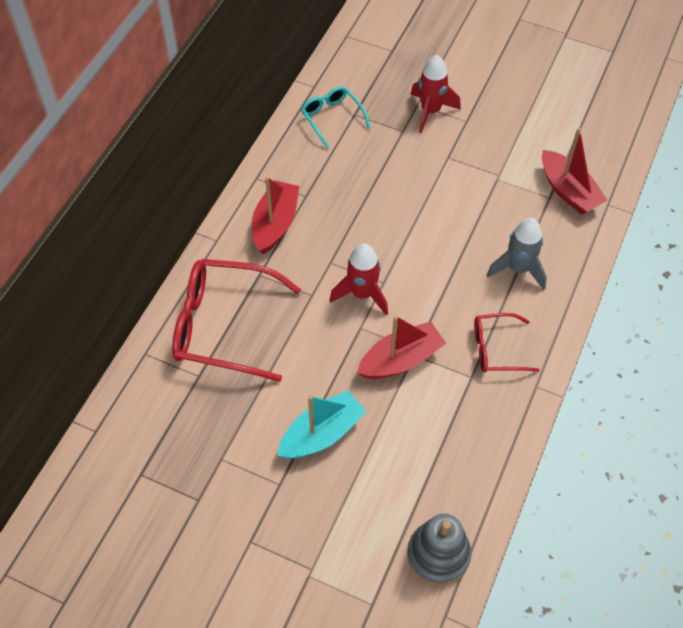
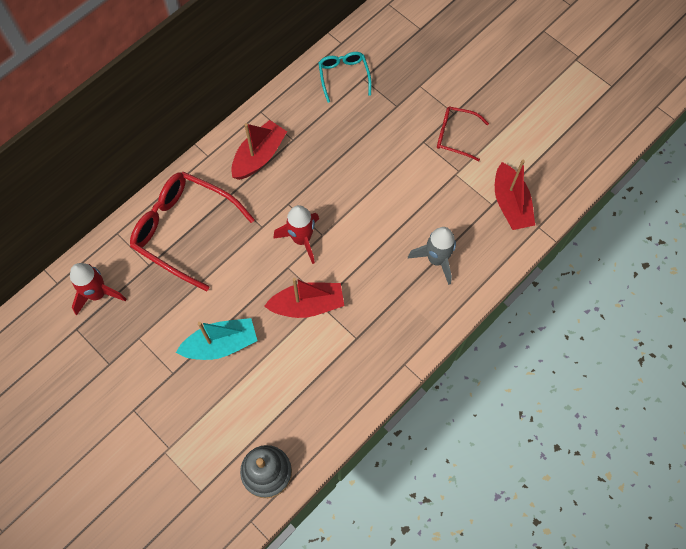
camera: 20 degrees right, 10 degrees up
(430, 111) = (427, 95): red rocket -> red rocket (98, 294)
(497, 349) = (387, 322): red glasses -> red glasses (455, 136)

